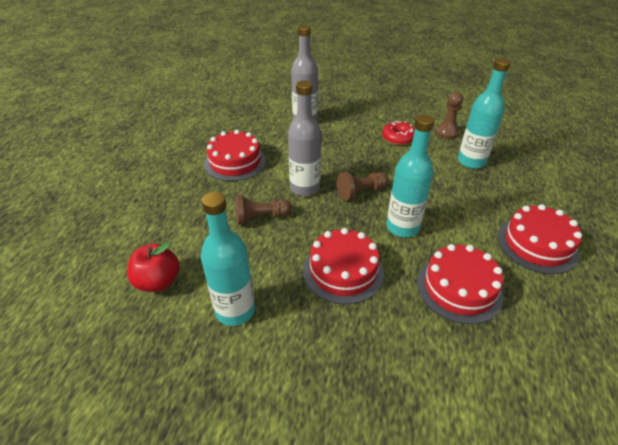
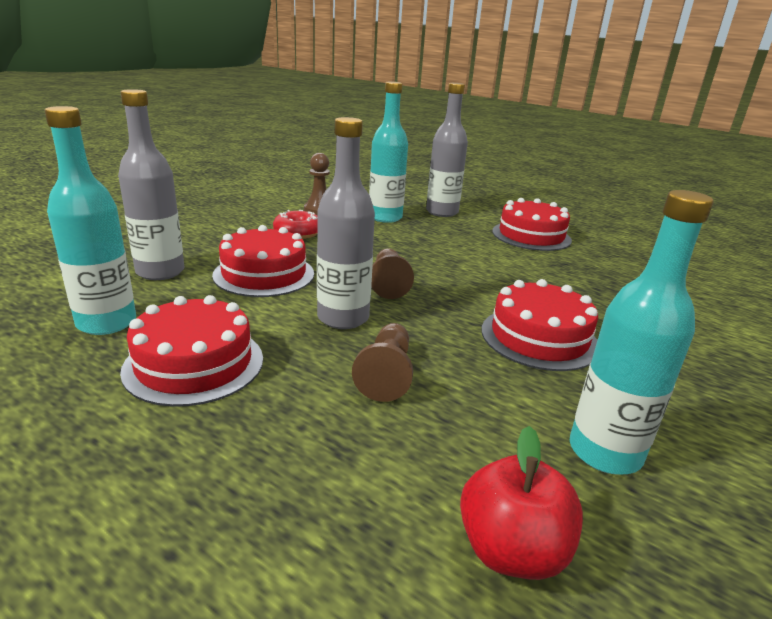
camera: 70 degrees left, 15 degrees down
(402, 227) = (474, 281): turquoise bottle -> turquoise bottle (106, 323)
(459, 288) = (582, 283): red cake -> red cake (264, 274)
(523, 184) = (442, 212): none -> grey bottle

